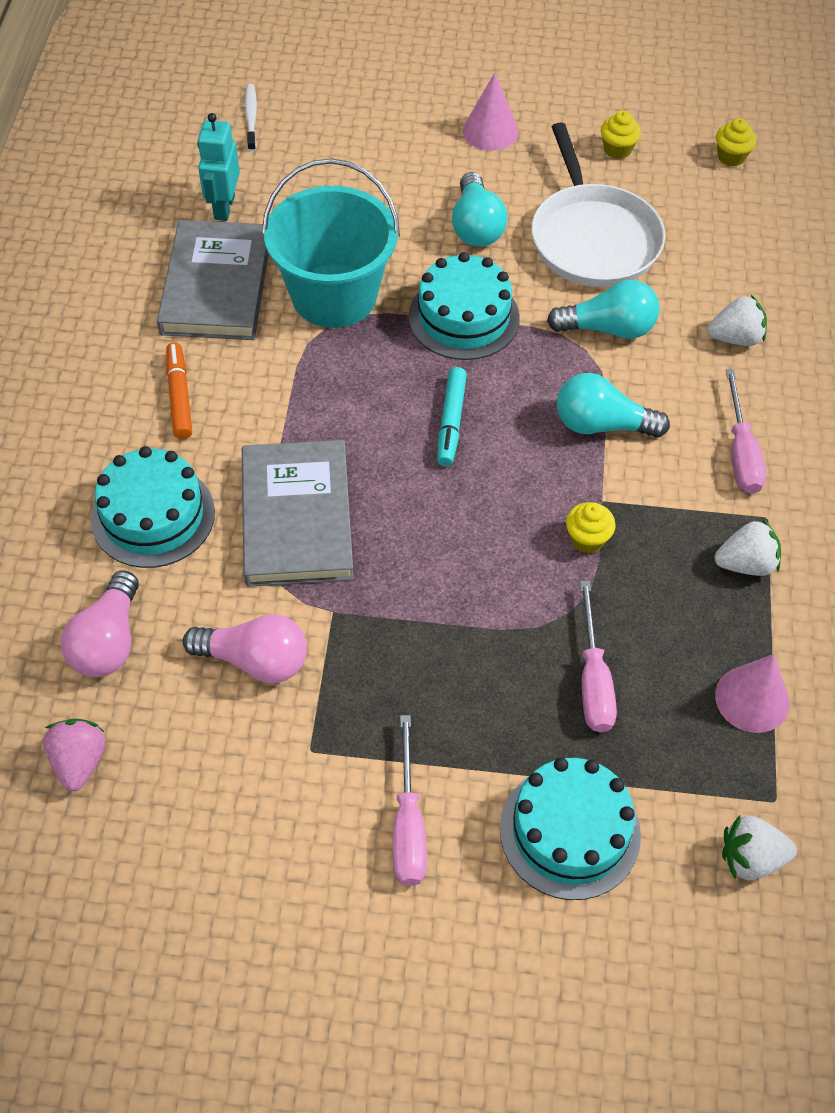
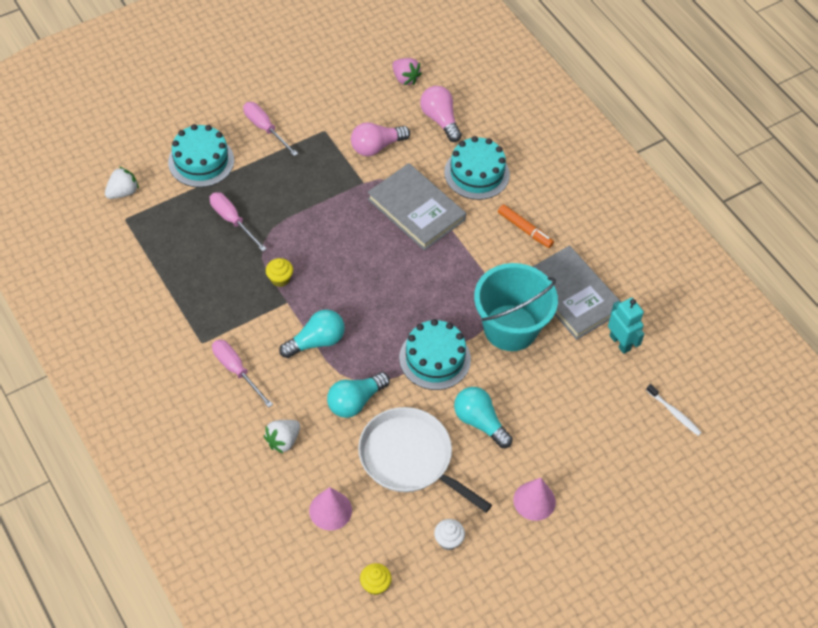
camera: 140 degrees right, 0 degrees up
(451, 422) = (390, 296): turquoise marker -> none
(617, 149) = (448, 540): yellow cupcake -> white cupcake
(745, 564) = (198, 312): white strawberry -> none
(752, 699) = (158, 253): pink cone -> pink cone (330, 510)

